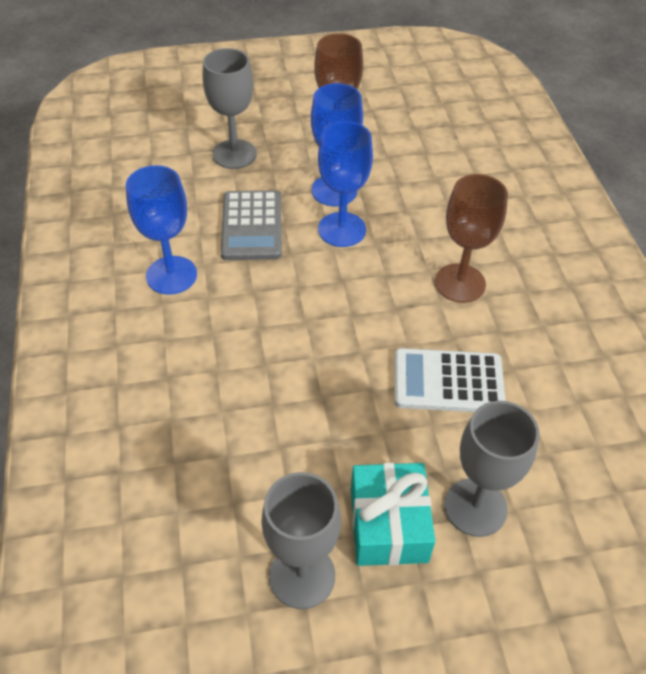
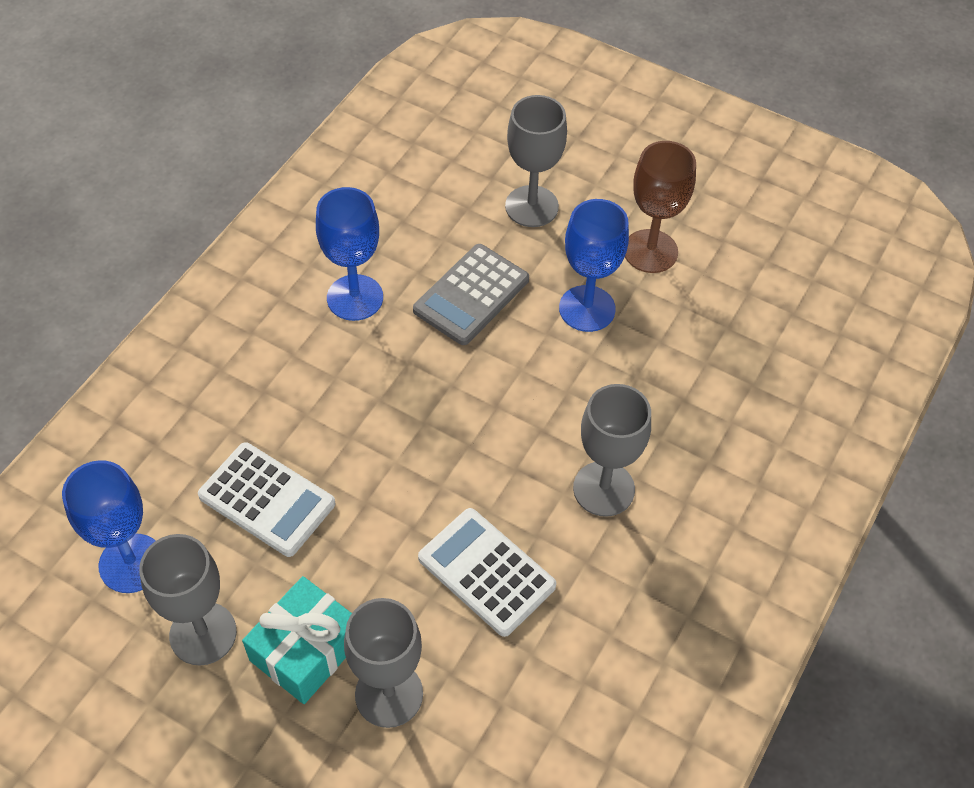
camera: 40 degrees right, 5 degrees up
(249, 446) = (267, 500): none -> white calculator
(342, 229) = (550, 355): blue goblet -> blue goblet (131, 563)
(460, 283) = (603, 489): brown goblet -> grey goblet

